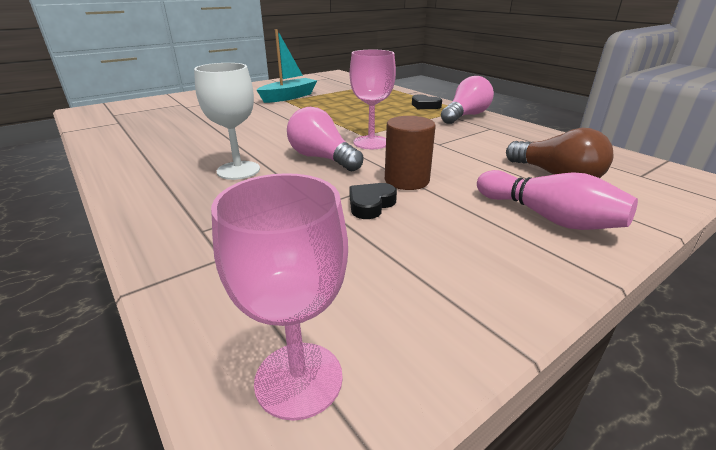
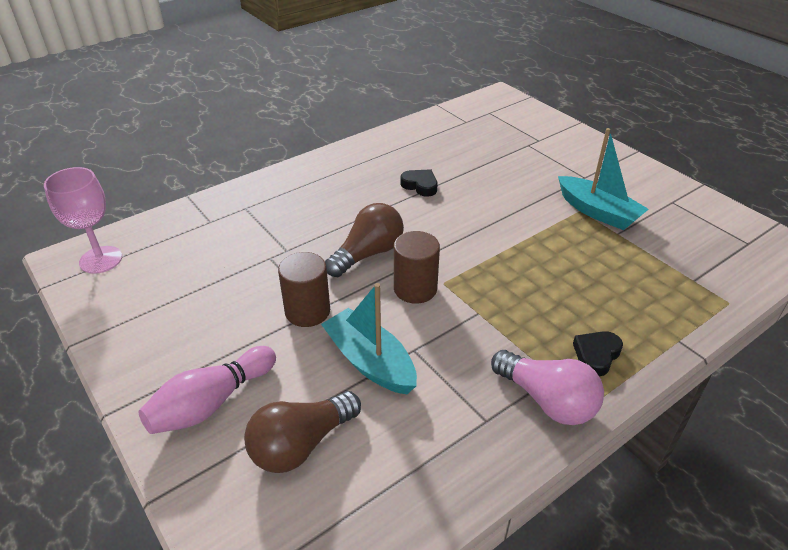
camera: 90 degrees right, 10 degrees up
(238, 170) = (342, 208): white goblet -> none
(322, 158) = (368, 254): pink light bulb -> brown light bulb
(370, 204) = (263, 286): black heart -> black heart (420, 185)
(371, 142) = (415, 289): pink goblet -> brown cylinder
(458, 156) = (370, 361): none -> turquoise boat

